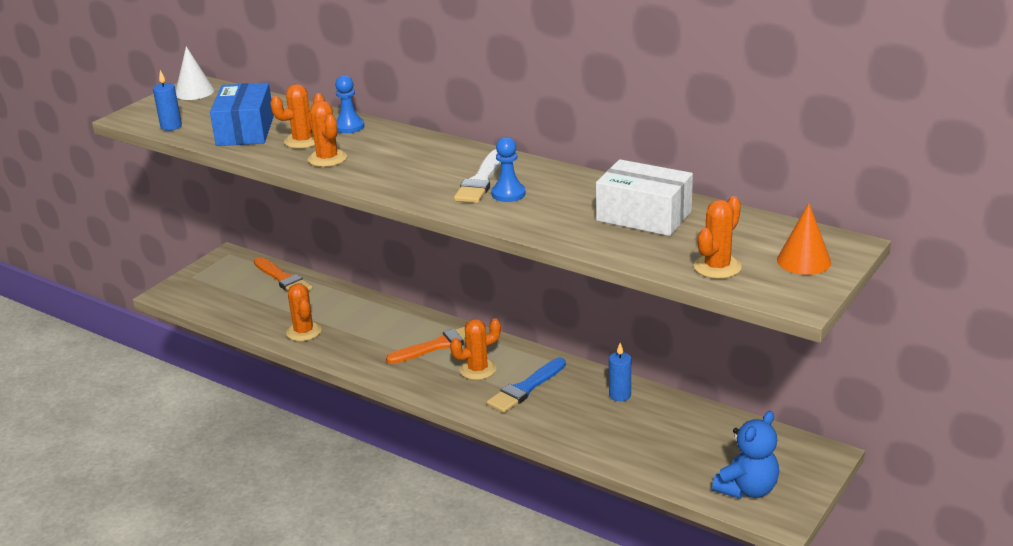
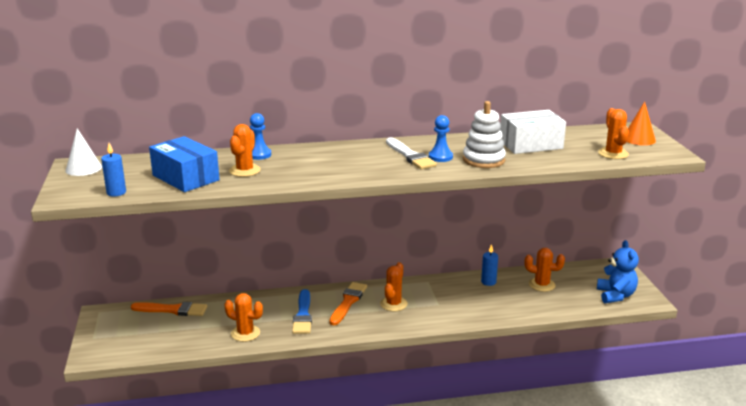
camera: 45 degrees left, 5 degrees down
(327, 159) = (286, 174): orange cactus -> orange cactus (541, 285)
(525, 388) = (436, 301): blue brush -> blue brush (303, 315)
(545, 215) = (483, 160): none -> white stacking toy

